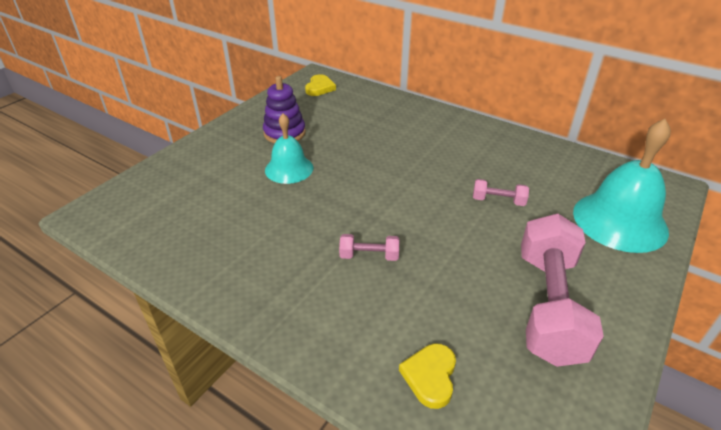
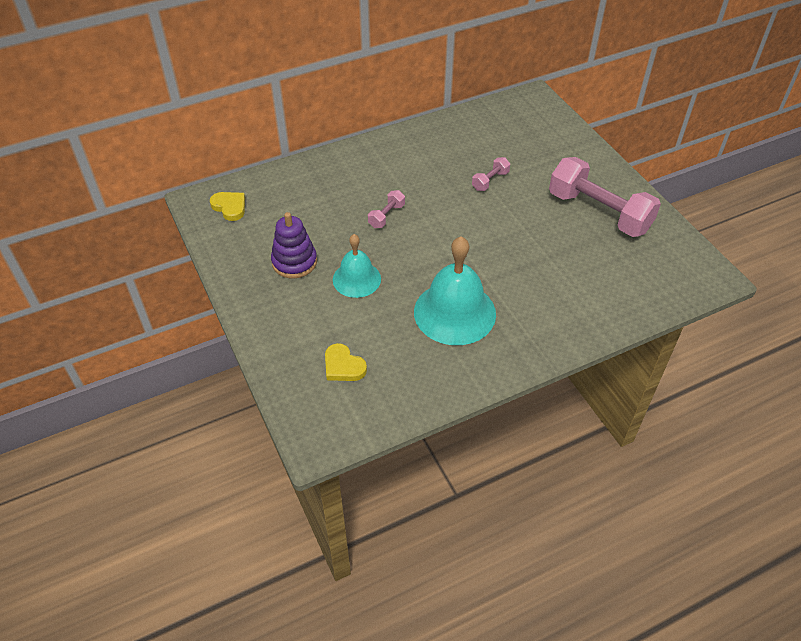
camera: 60 degrees left, 10 degrees up
(369, 256) = (502, 274): pink dumbbell -> pink dumbbell (386, 216)
(430, 376) = (620, 290): yellow heart -> yellow heart (343, 366)
(620, 221) = (550, 139): turquoise bell -> turquoise bell (454, 312)

